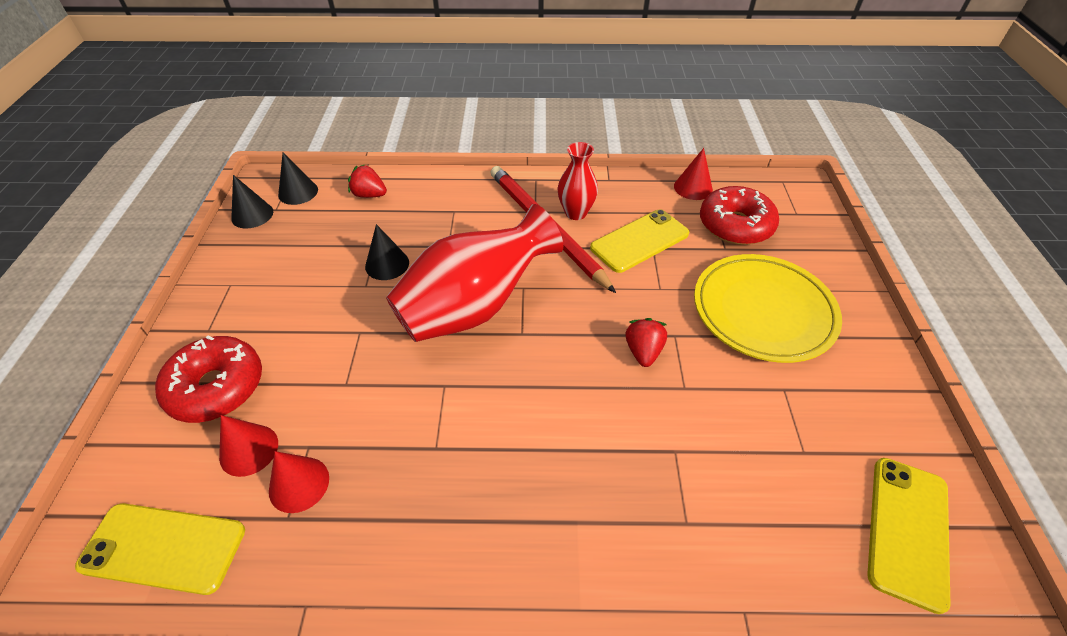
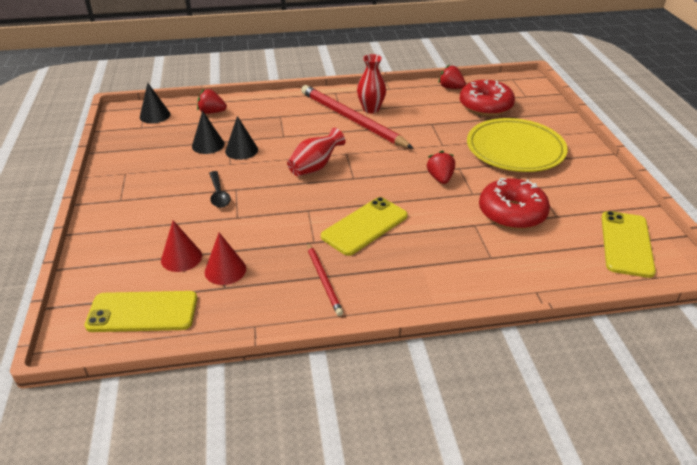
camera: 10 degrees left, 10 degrees down
(217, 387) = (142, 229): red donut -> red donut (512, 213)
(252, 215) = (124, 132): black cone -> black cone (208, 145)
(334, 339) = (219, 194): none -> black spoon
(428, 528) = (323, 280): none -> red pencil
(474, 307) = (315, 167): red vase -> red vase, size x0.51
(639, 241) = (421, 120): yellow phone -> yellow phone (364, 226)
(693, 187) = (451, 88): red cone -> red strawberry

